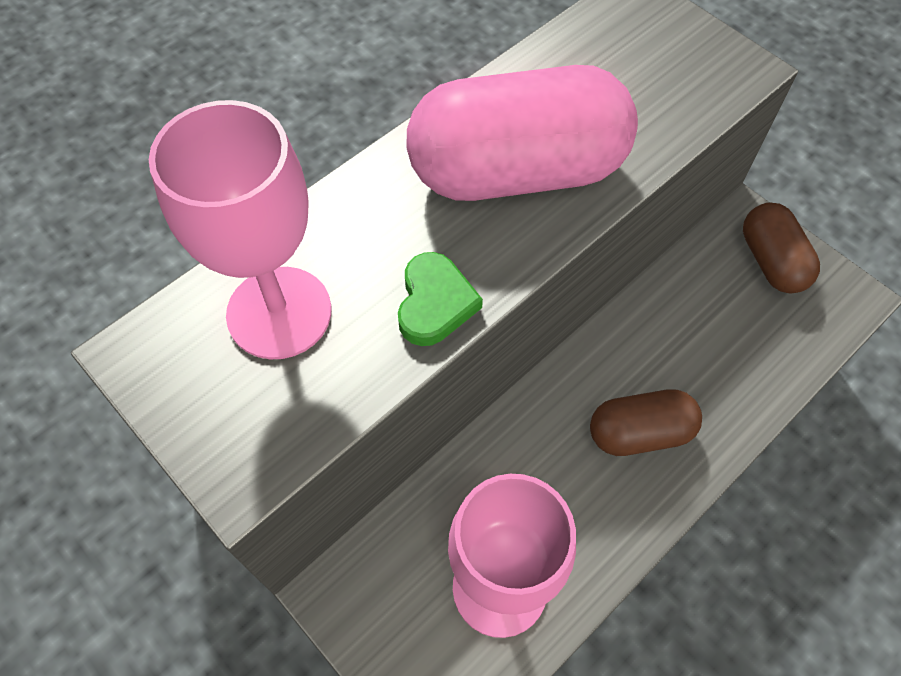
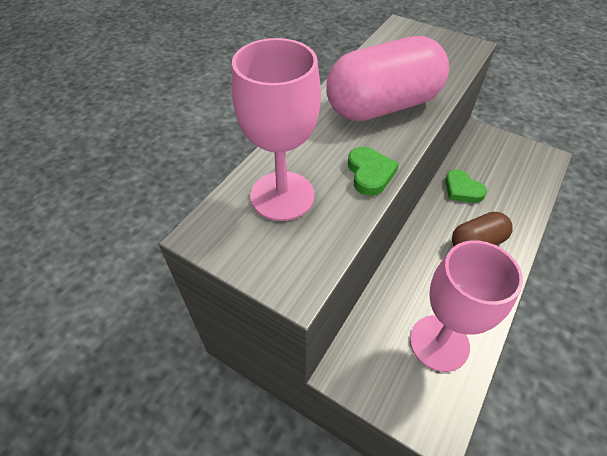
camera: 15 degrees left, 10 degrees down
(660, 327) = (462, 189): none -> green heart
(771, 261) = (501, 149): brown capsule -> none

